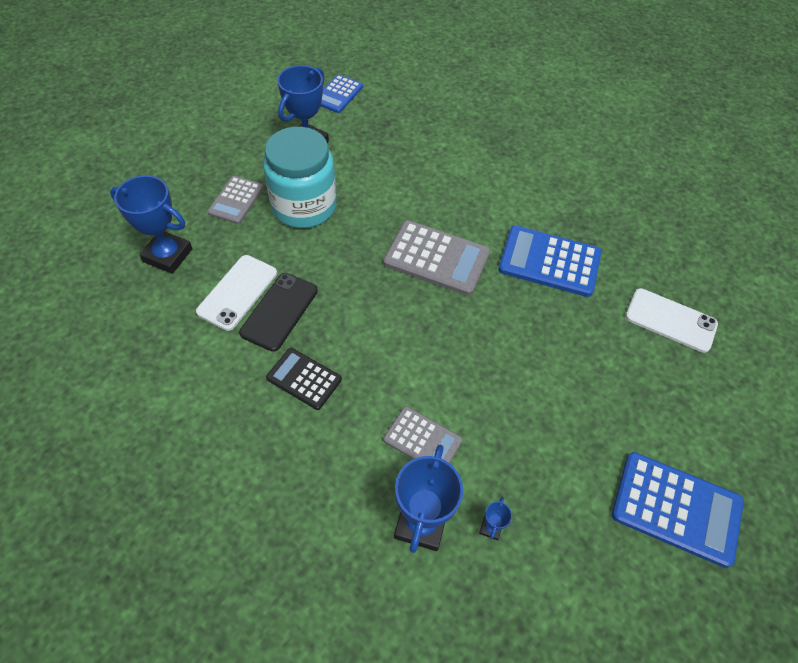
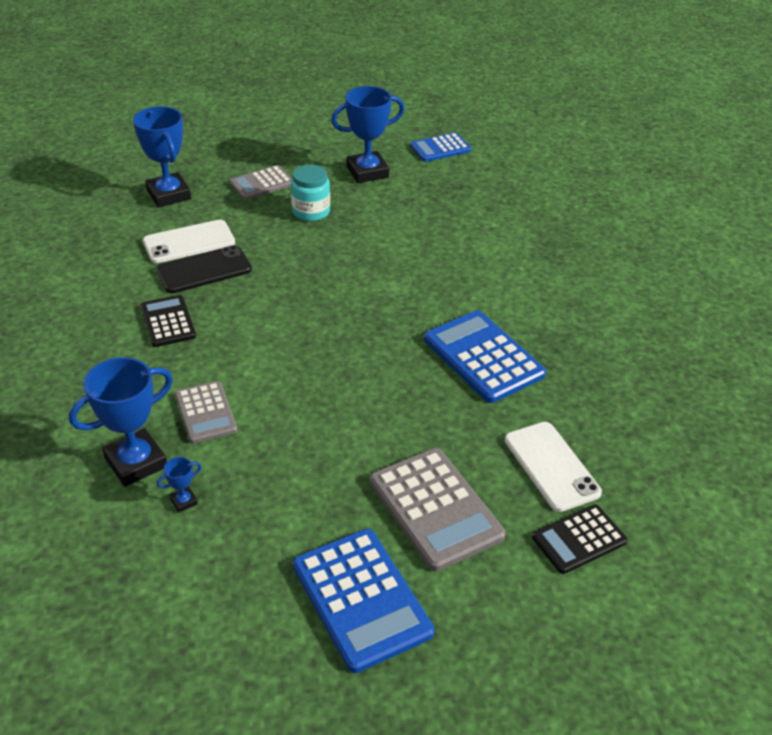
camera: 40 degrees right, 15 degrees down
(304, 206) = (311, 212): turquoise jar -> turquoise jar, size x0.55
(436, 258) = (378, 301): grey calculator -> grey calculator (435, 509)
(736, 364) = (579, 539): none -> black calculator

